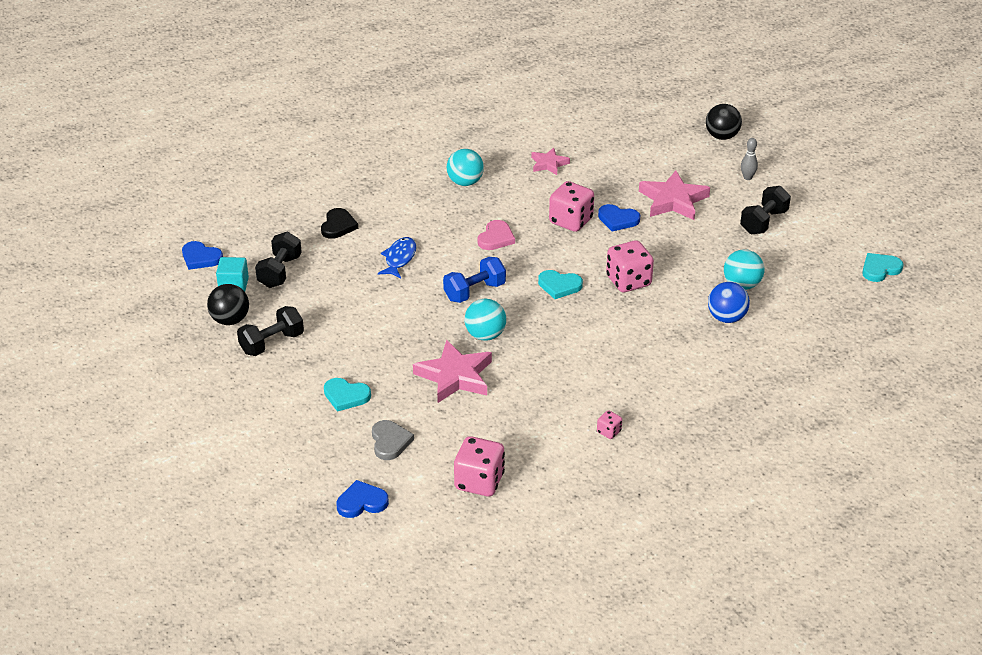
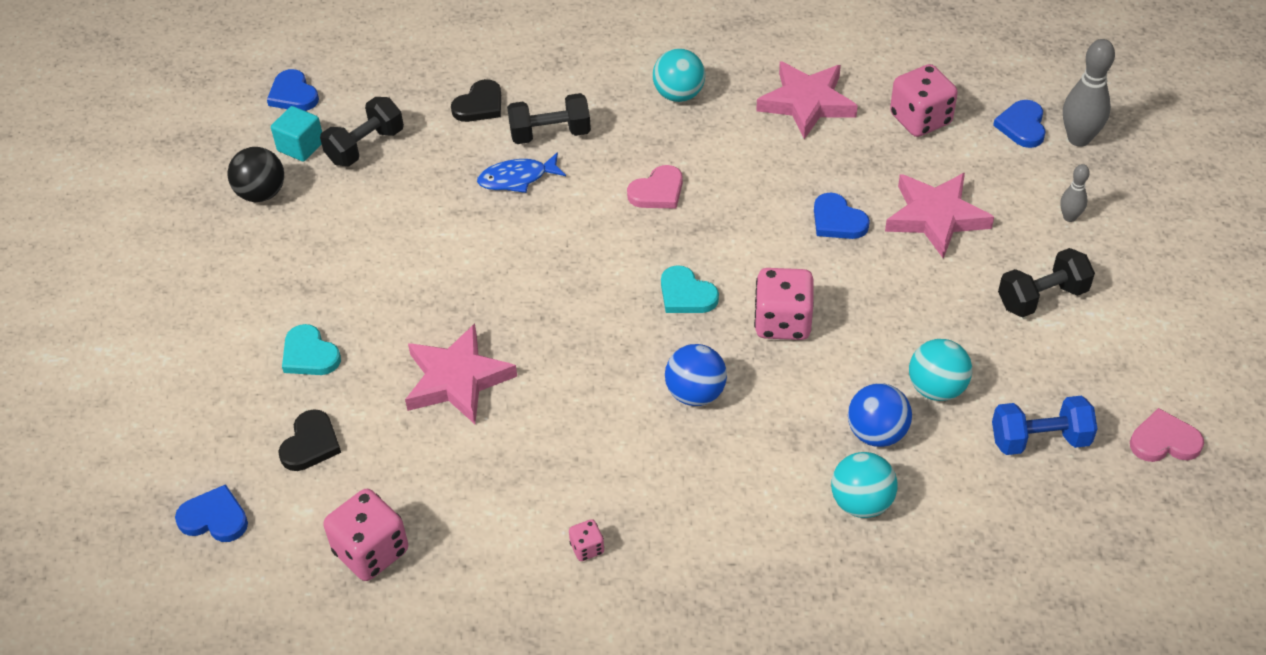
camera: 30 degrees right, 10 degrees up
(272, 343) = (283, 244): black dumbbell -> black dumbbell (550, 134)
(390, 442) = (311, 444): grey heart -> black heart
(399, 258) = (517, 178): blue fish -> blue fish turned 150 degrees counterclockwise
(474, 292) = (572, 262): blue dumbbell -> blue dumbbell (1039, 440)
(485, 335) = (538, 333): turquoise ball -> turquoise ball (861, 503)
(549, 164) = (806, 103): pink star -> pink star, size x1.73
(571, 221) = (773, 200): pink dice -> pink dice (920, 119)
(607, 334) = (695, 393): none -> blue ball
(685, 139) = (1022, 126): none -> blue heart
(722, 136) = (1079, 139): black ball -> grey bowling pin
(880, 269) = (1164, 441): turquoise heart -> pink heart

